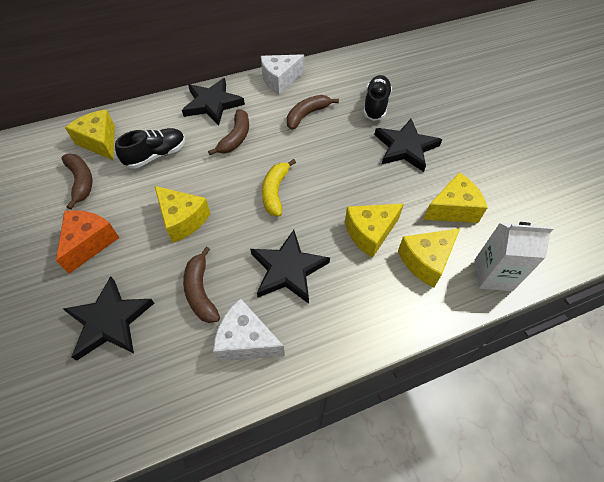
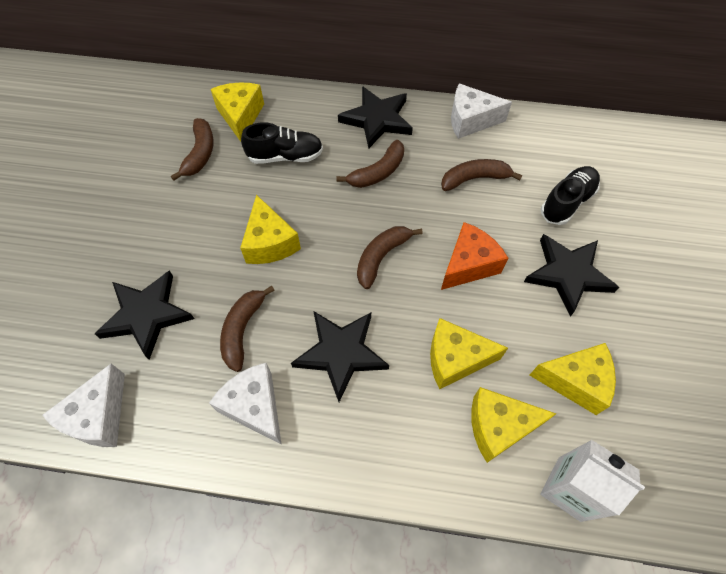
camera: 30 degrees right, 5 degrees up
(89, 243) = (172, 224): orange cheese -> orange cheese (468, 265)
(115, 422) = (99, 417): none -> white cheese
(275, 192) = (381, 257): yellow banana -> brown banana

